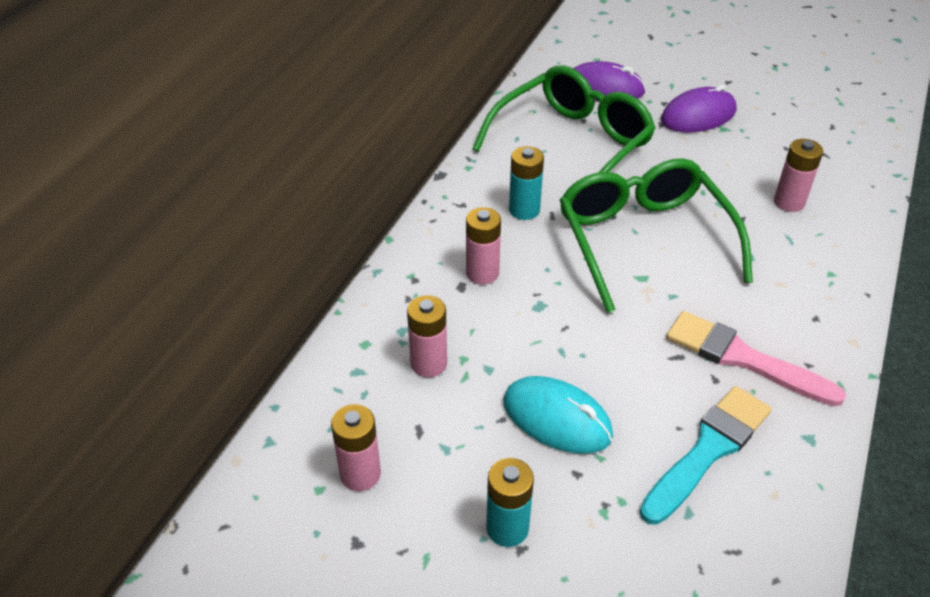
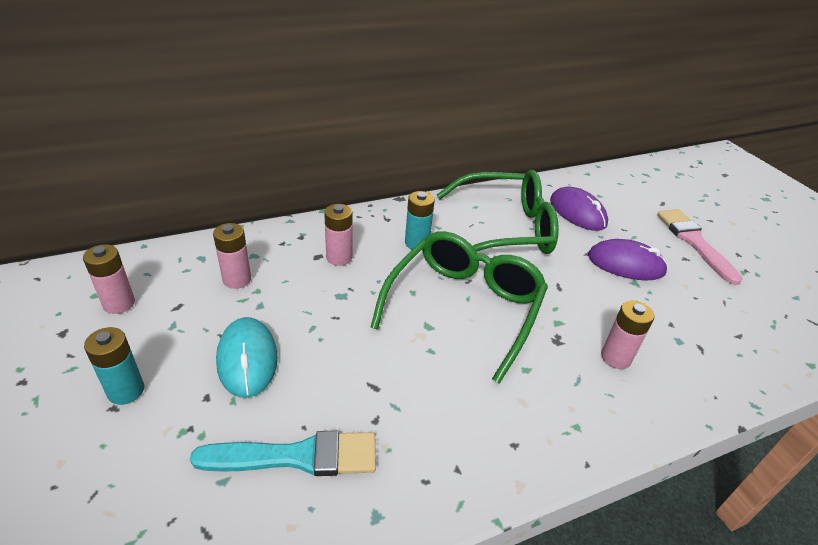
camera: 40 degrees right, 5 degrees down
(743, 358) = (415, 424): pink brush -> pink brush (694, 242)

